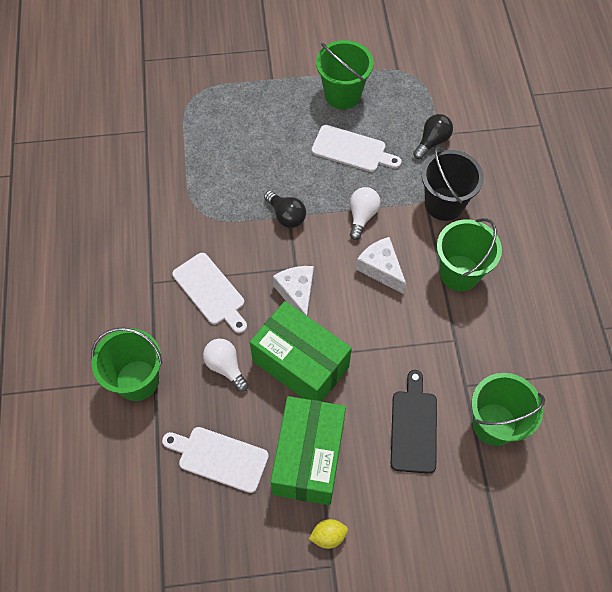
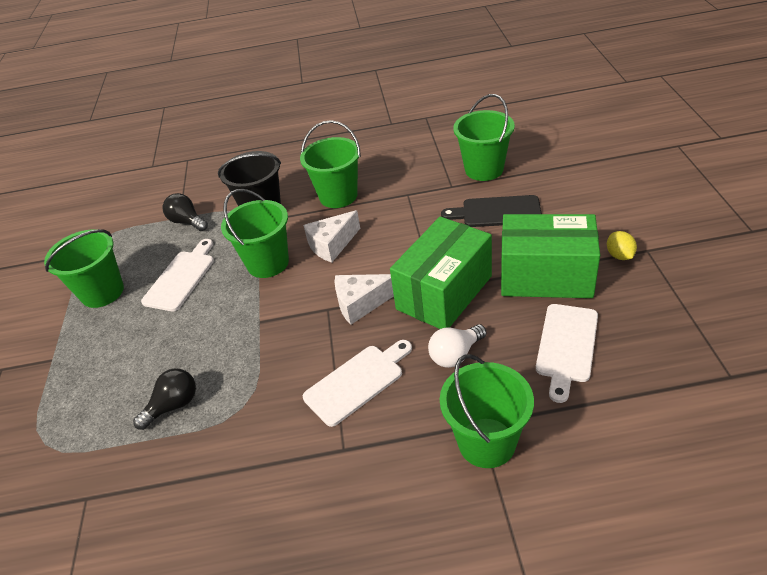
camera: 85 degrees left, 20 degrees down
(286, 216) = (258, 323): black light bulb -> black light bulb (173, 405)
(362, 216) = (268, 263): white light bulb -> green bucket

